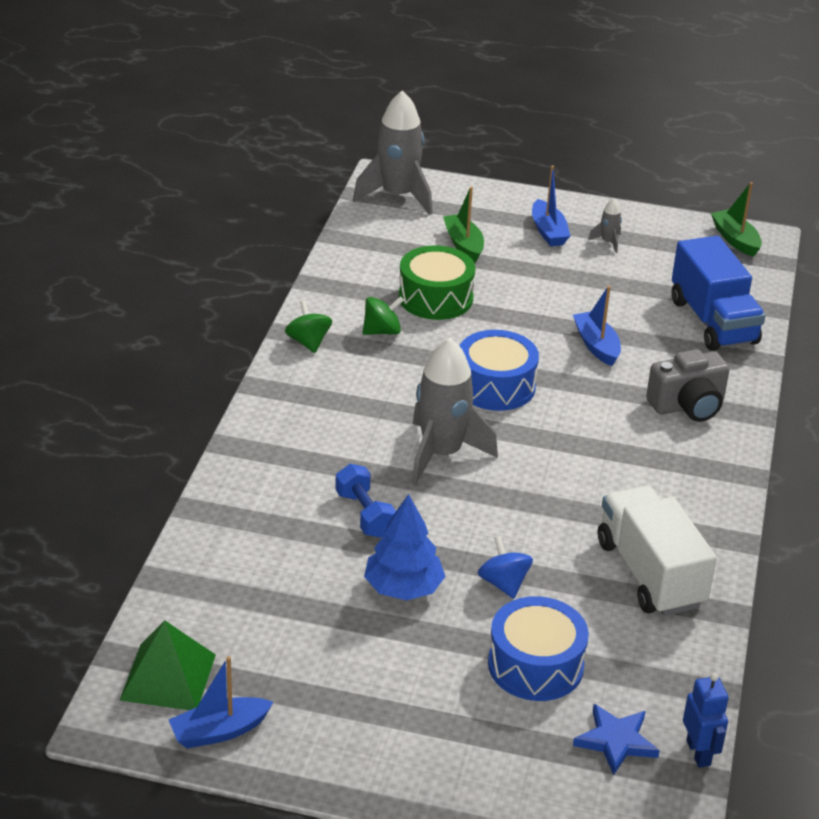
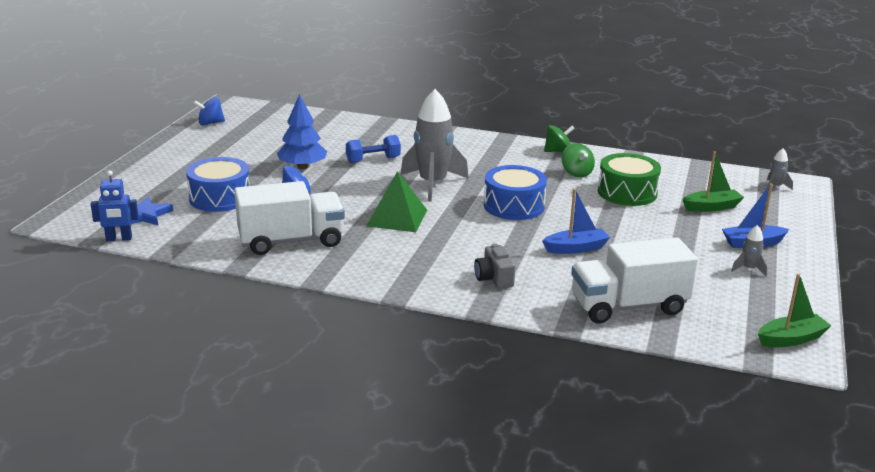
camera: 95 degrees right, 10 degrees down
(168, 677) = (254, 114): green pyramid -> green pyramid (397, 218)
(219, 731) = (210, 123): blue boat -> blue spinning top
(397, 196) = (775, 187): grey rocket -> grey rocket, size x0.43
(688, 406) = (494, 278): grey camera -> grey camera, size x0.67
(713, 321) = (628, 306): blue truck -> white truck

